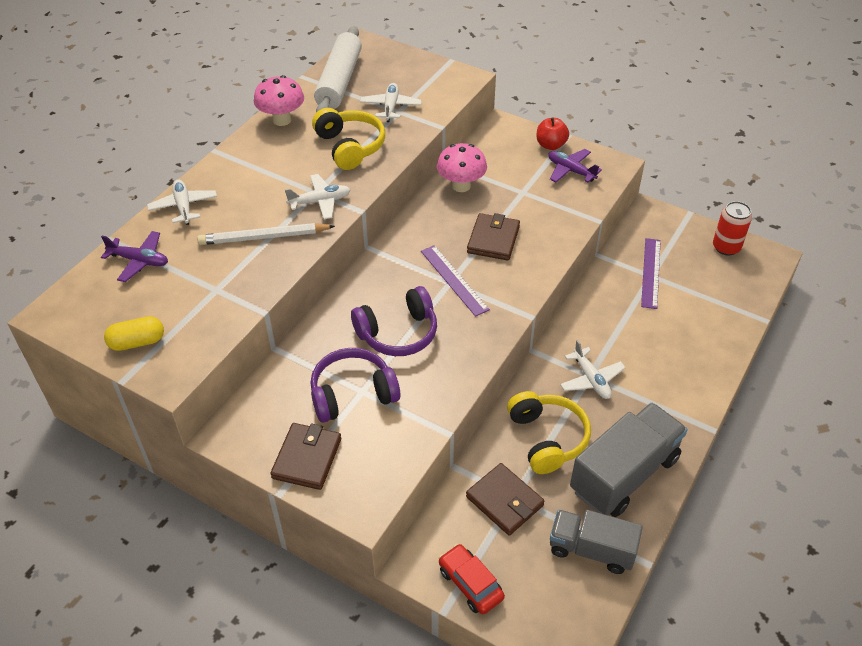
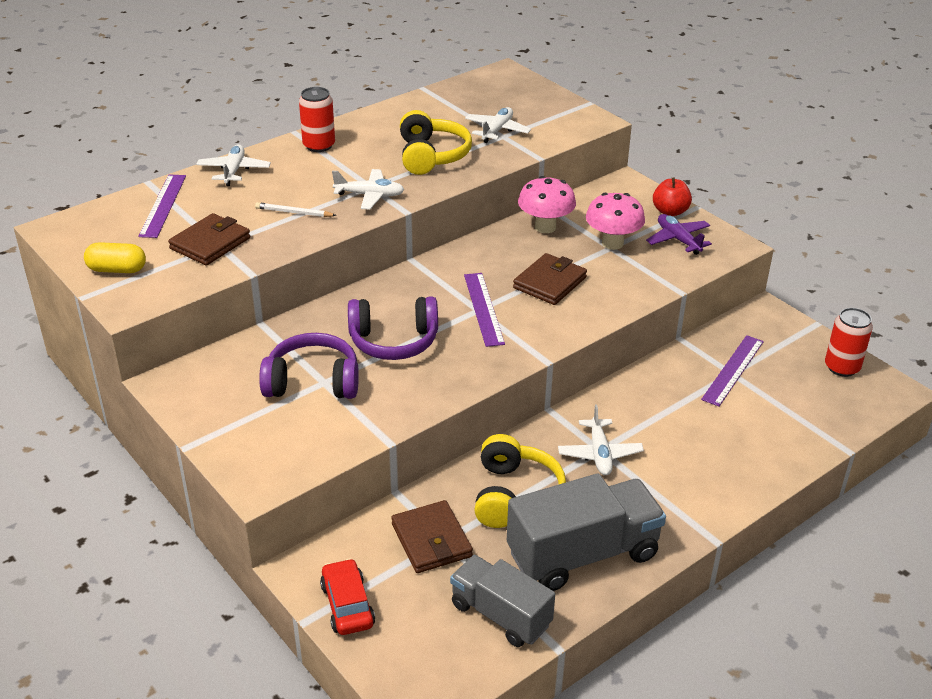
camera: 20 degrees right, 10 degrees down
(139, 261) = (163, 205): purple plane -> purple ruler
(245, 160) = (319, 145): none -> red can
(263, 237) = (294, 212): white pencil -> white pencil, size x0.57
(282, 120) = (377, 120): pink mushroom -> pink mushroom (612, 243)
(307, 458) = (231, 425): brown wallet -> brown wallet (210, 243)
(339, 81) = (458, 99): white rolling pin -> none

